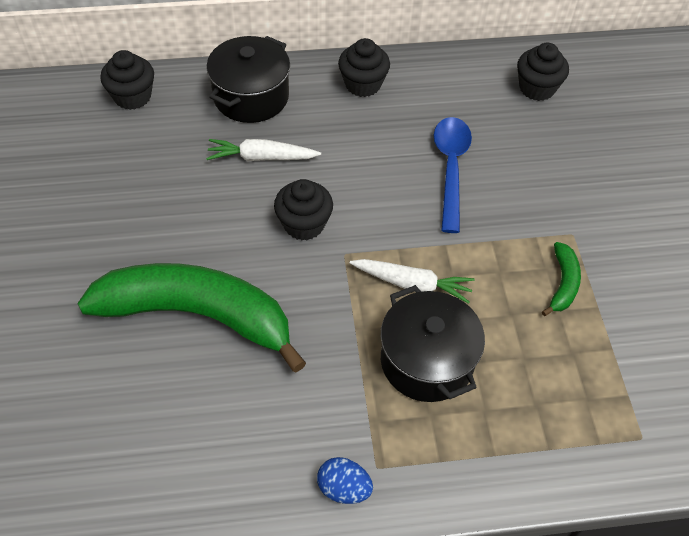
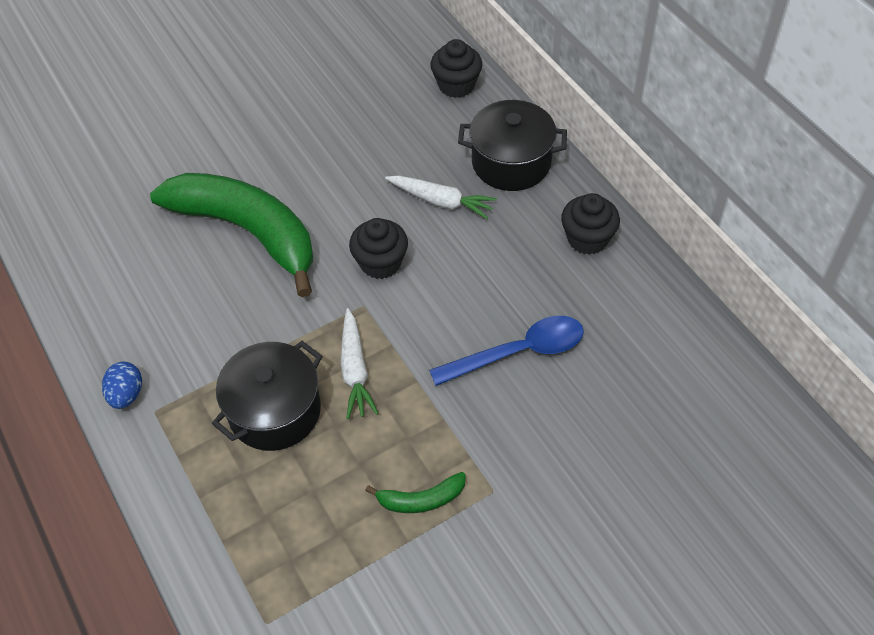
camera: 70 degrees right, 0 degrees up
(198, 315) = (248, 232): green banana -> green banana turned 45 degrees counterclockwise
(262, 157) = (441, 201): white carrot -> white carrot turned 135 degrees clockwise
(537, 88) = (692, 394): black cupcake -> none

